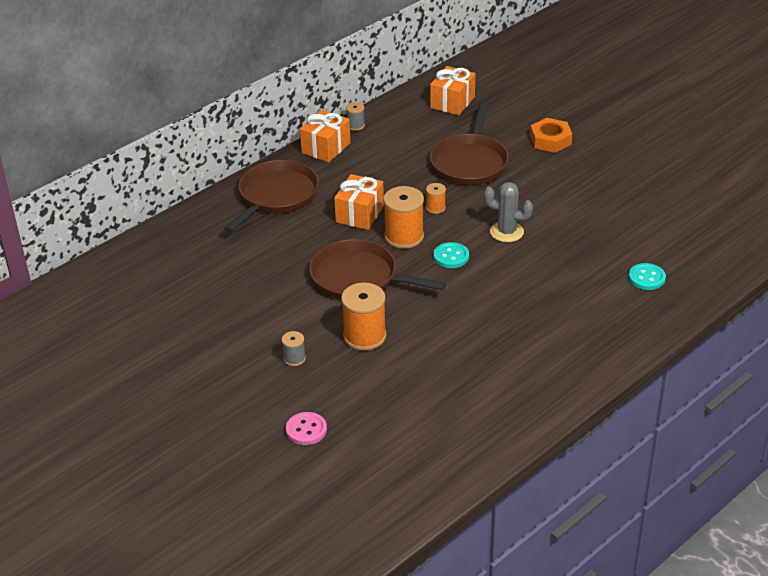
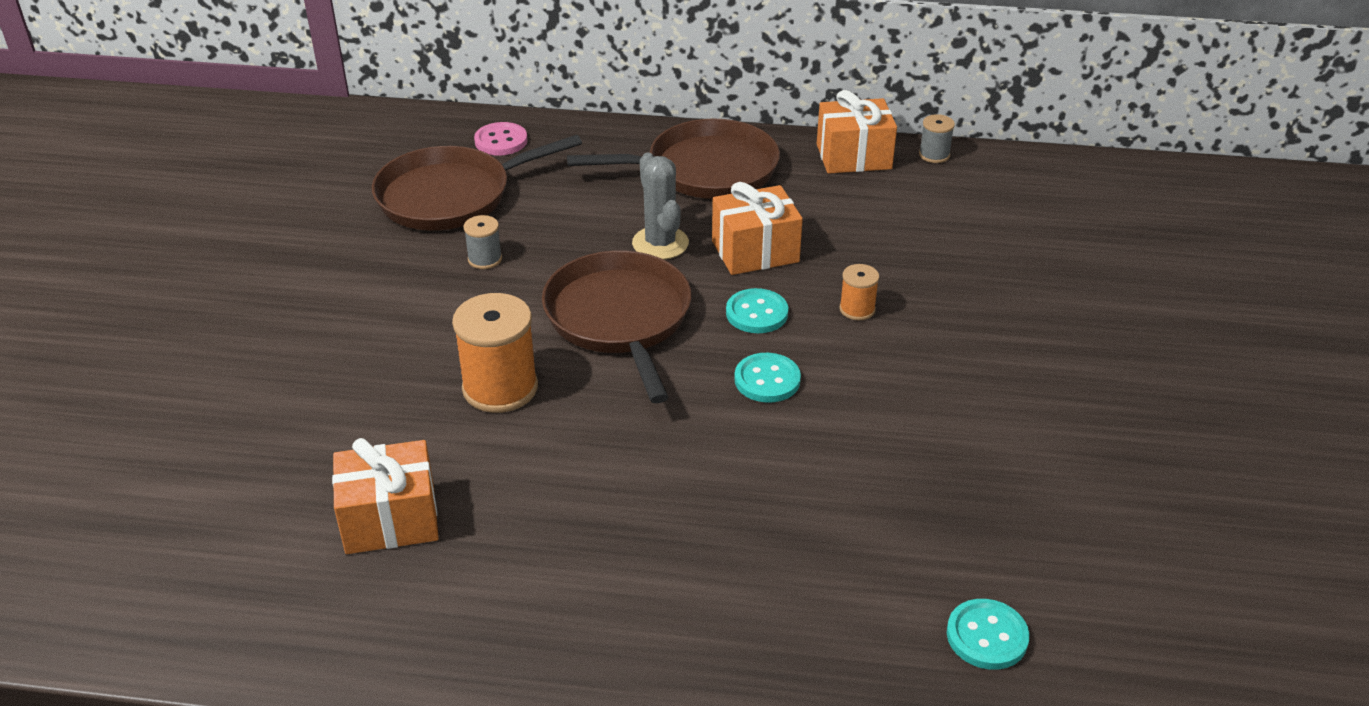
camera: 50 degrees right, 0 degrees up
(294, 358) = (392, 349): grey spool -> grey spool (485, 259)
(306, 430) = (252, 435): pink button -> pink button (501, 141)
(404, 236) = (756, 313): orange spool -> turquoise button
(452, 102) = (1111, 205): orange gift -> orange gift (390, 520)
(470, 162) = (1003, 288): brown pan -> brown pan (450, 196)
(506, 232) = (894, 406): grey cactus -> grey cactus (660, 243)
(550, 140) = (1175, 338): orange nut -> none

